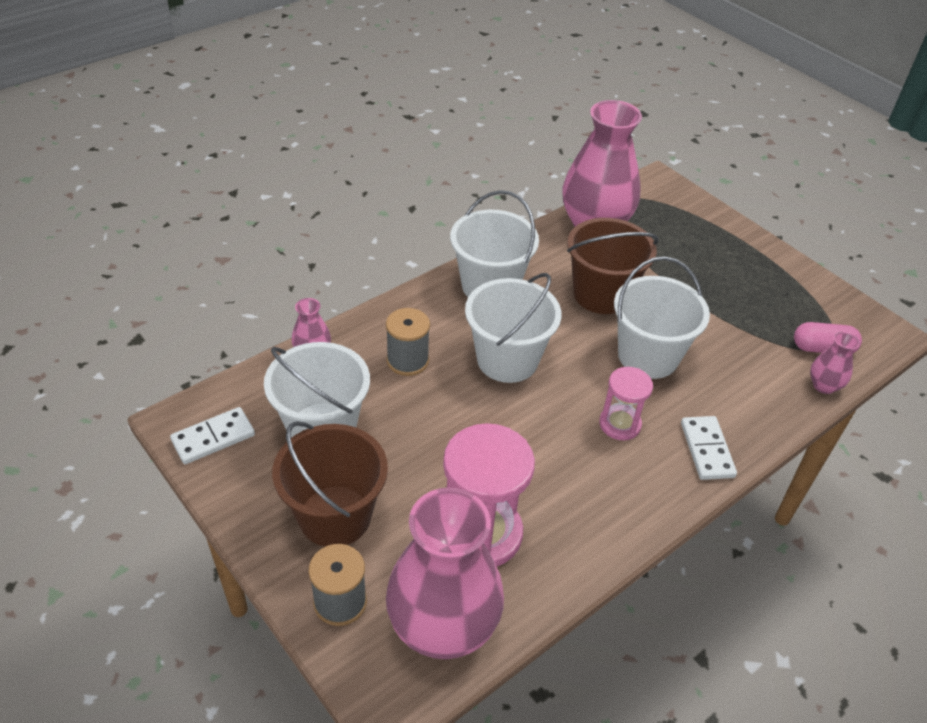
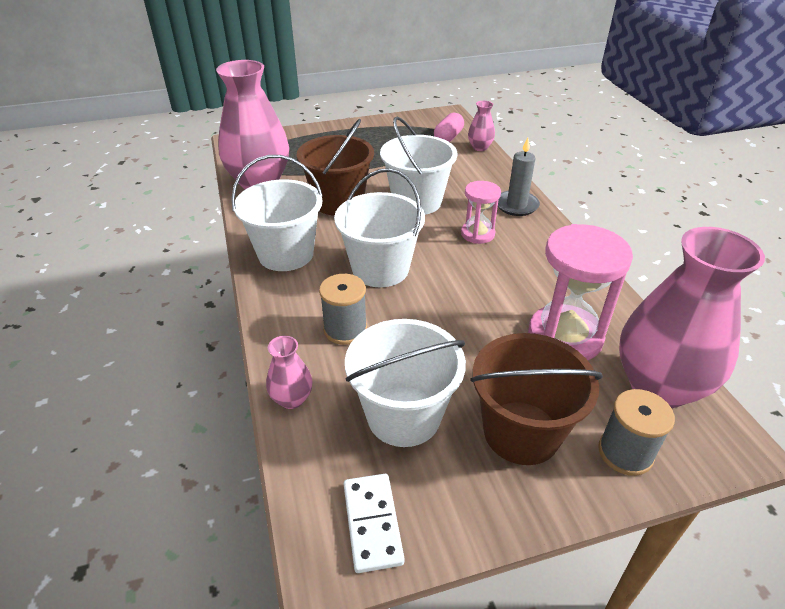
camera: 65 degrees left, 5 degrees down
(707, 450) = (516, 205): white domino -> grey candle

